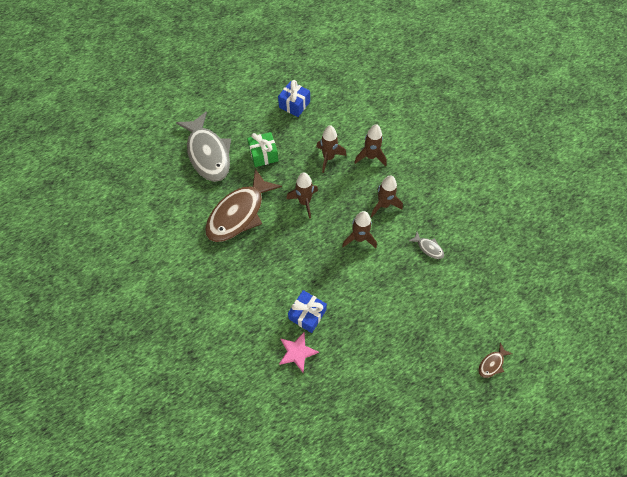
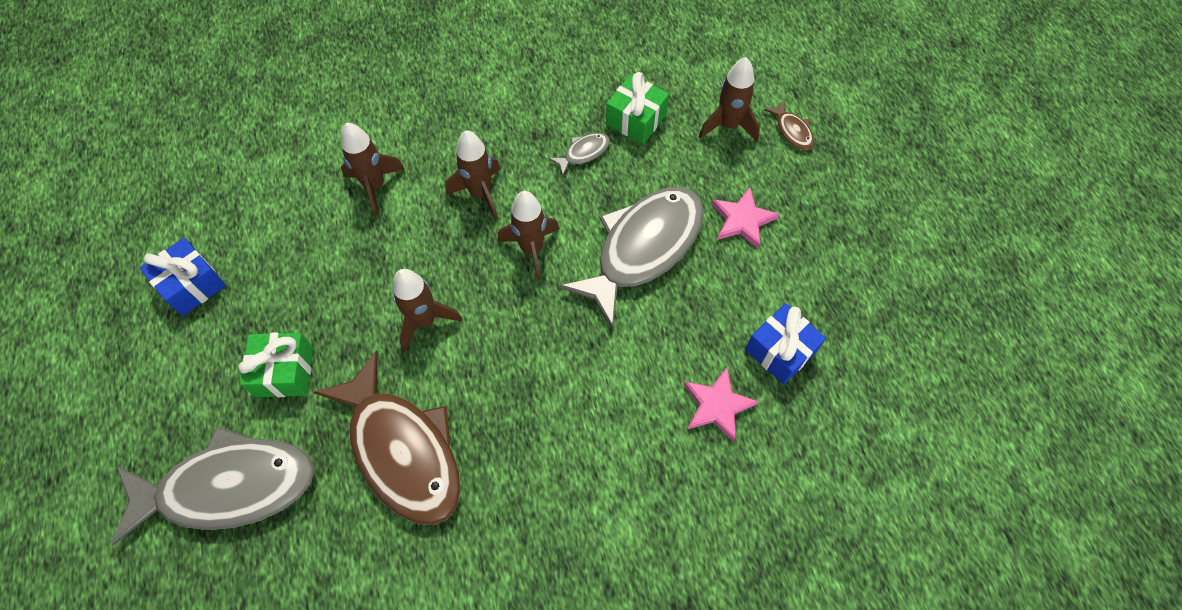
camera: 75 degrees left, 0 degrees up
(307, 314) = (651, 371): blue gift -> blue gift (780, 351)
(328, 158) = (346, 255): brown rocket -> brown rocket (728, 125)
(378, 293) = (643, 248): none -> grey fish
(415, 344) = (742, 220): none -> pink star
(462, 270) = (636, 120): none -> green gift

